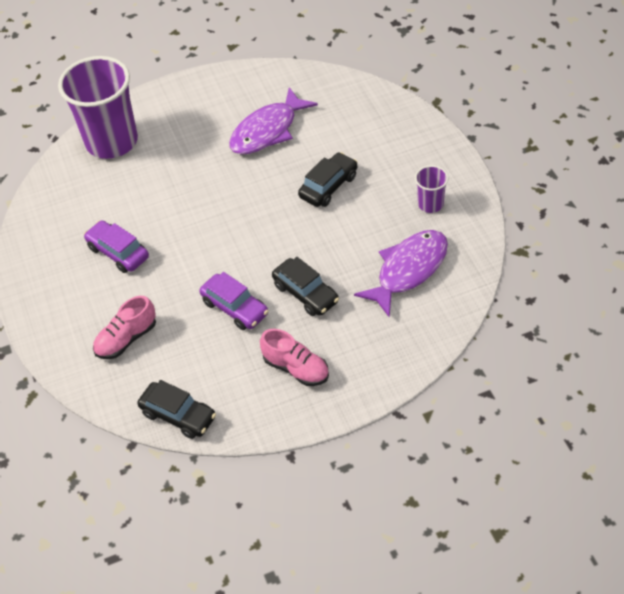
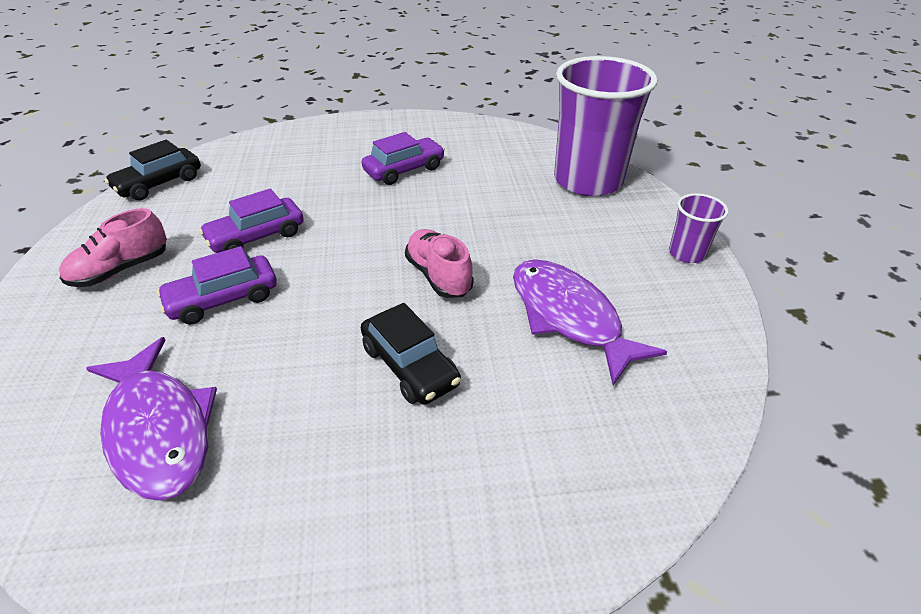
camera: 100 degrees right, 10 degrees down
(126, 339) = (283, 164): pink shoe -> pink shoe (438, 276)
(306, 293) = (223, 299): black car -> purple car
(430, 204) = (278, 514): purple cup -> purple cup (686, 253)

